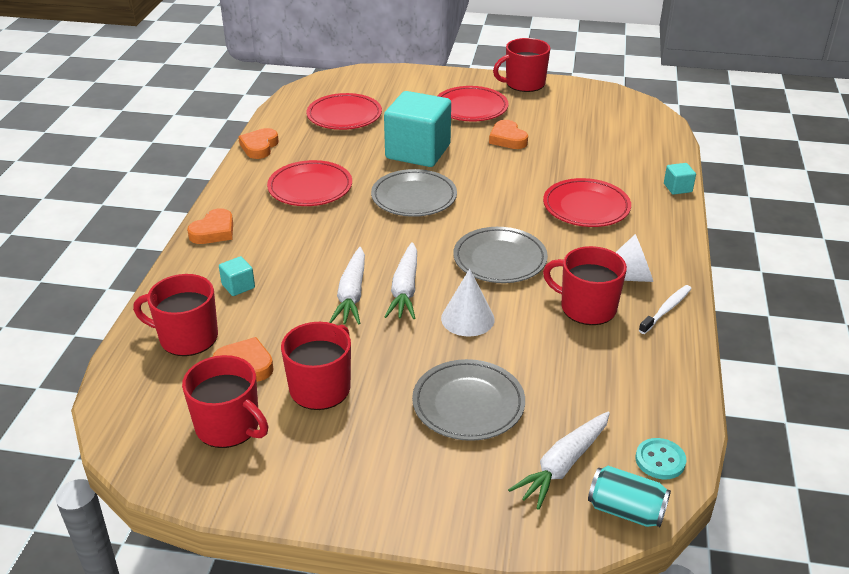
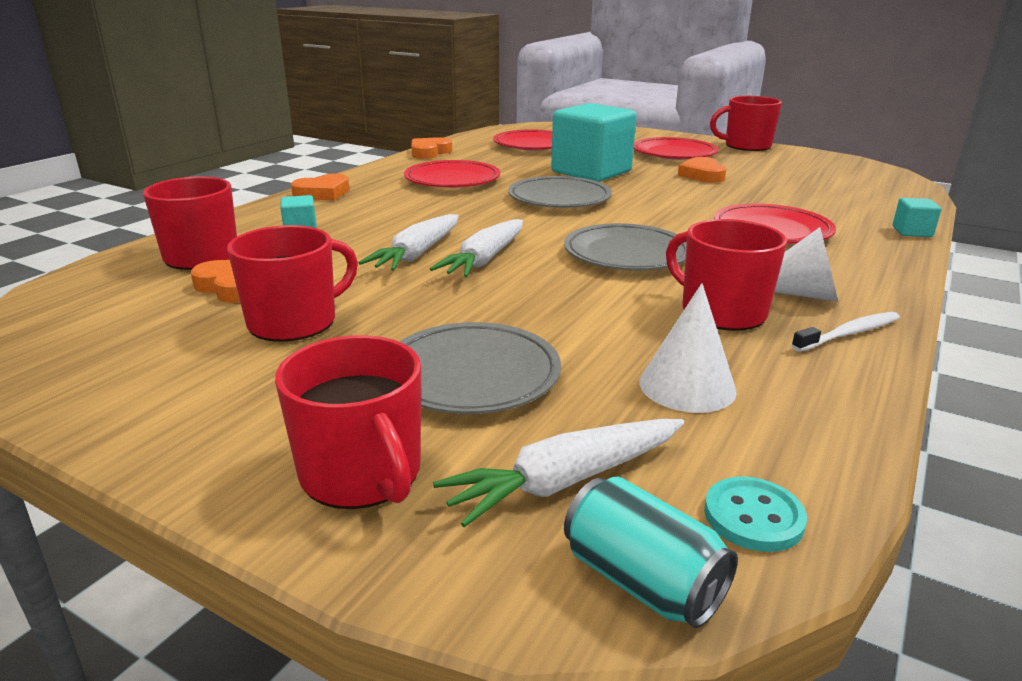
camera: 20 degrees right, 10 degrees down
(229, 426) = (145, 334): red mug -> red mug (362, 473)
(467, 318) = (543, 295): white cone -> white cone (687, 386)

